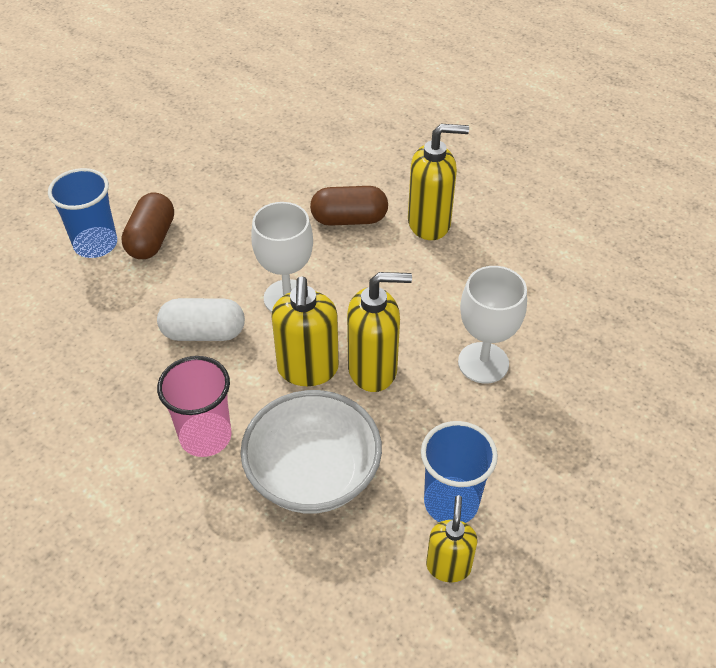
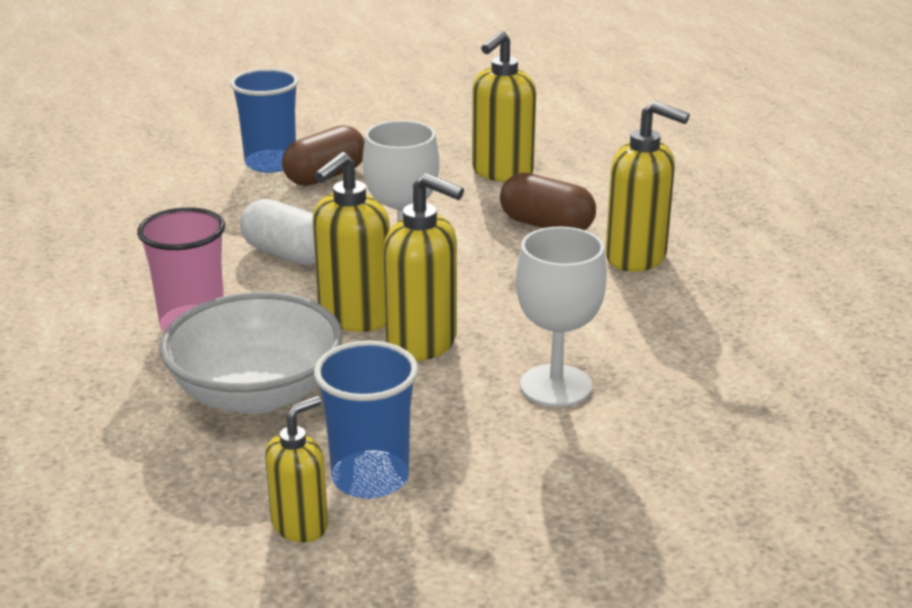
camera: 35 degrees right, 20 degrees down
(273, 179) = (502, 172): none -> yellow soap dispenser

